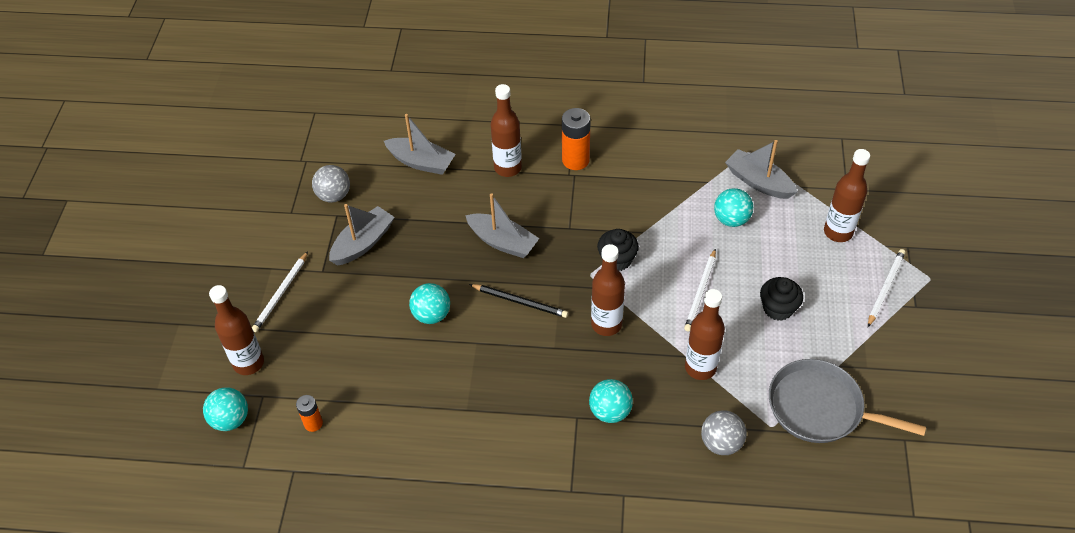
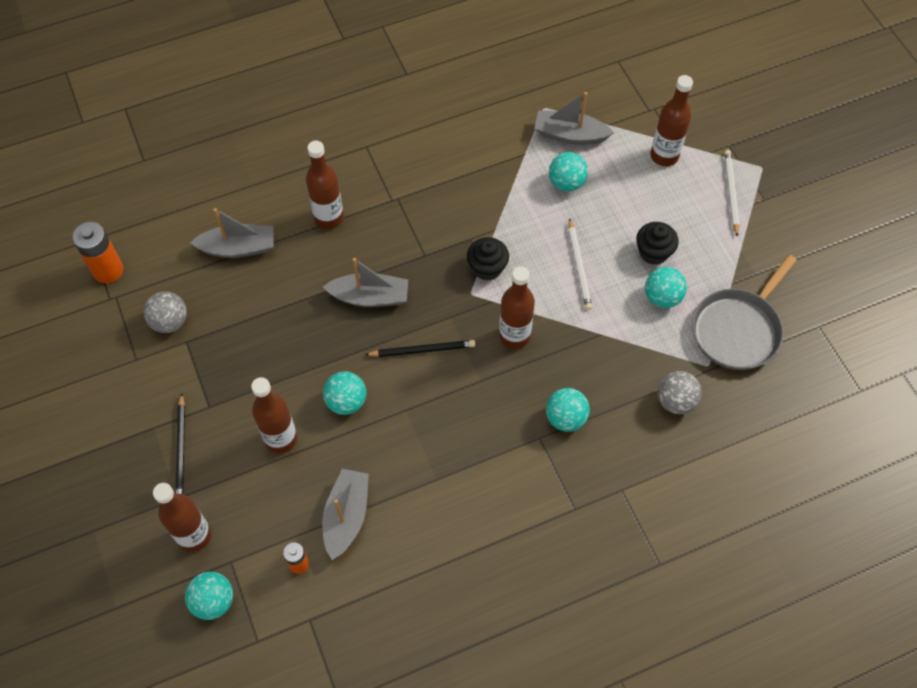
camera: 30 degrees left, 10 degrees up
(281, 294) = (181, 449): white pencil -> black pencil
(363, 243) = (232, 359): grey boat -> grey boat (346, 516)
(575, 160) = (390, 182): orange battery -> orange battery (108, 270)
(700, 367) = (619, 339): brown bottle -> brown bottle (281, 439)
(763, 349) = (662, 297): none -> turquoise ball
(820, 408) = (738, 329): grey pan -> grey pan turned 45 degrees counterclockwise

